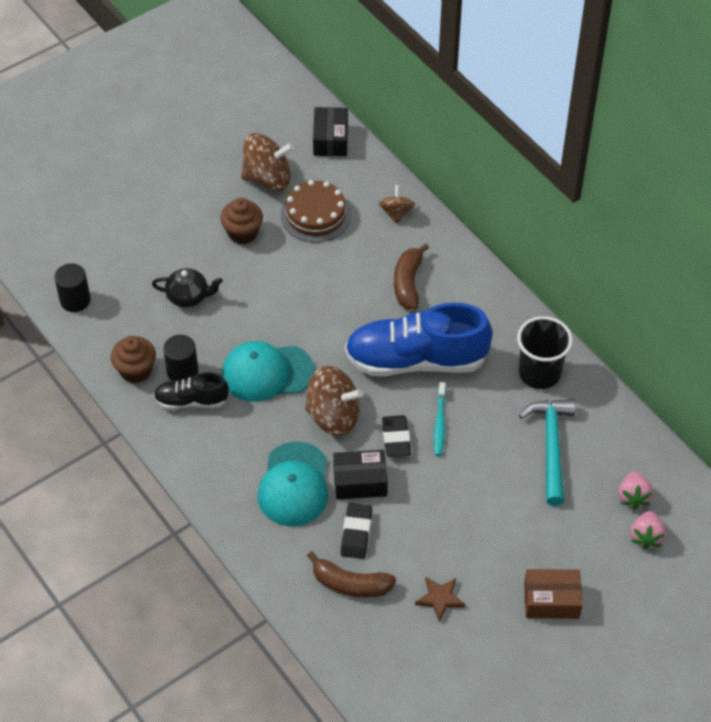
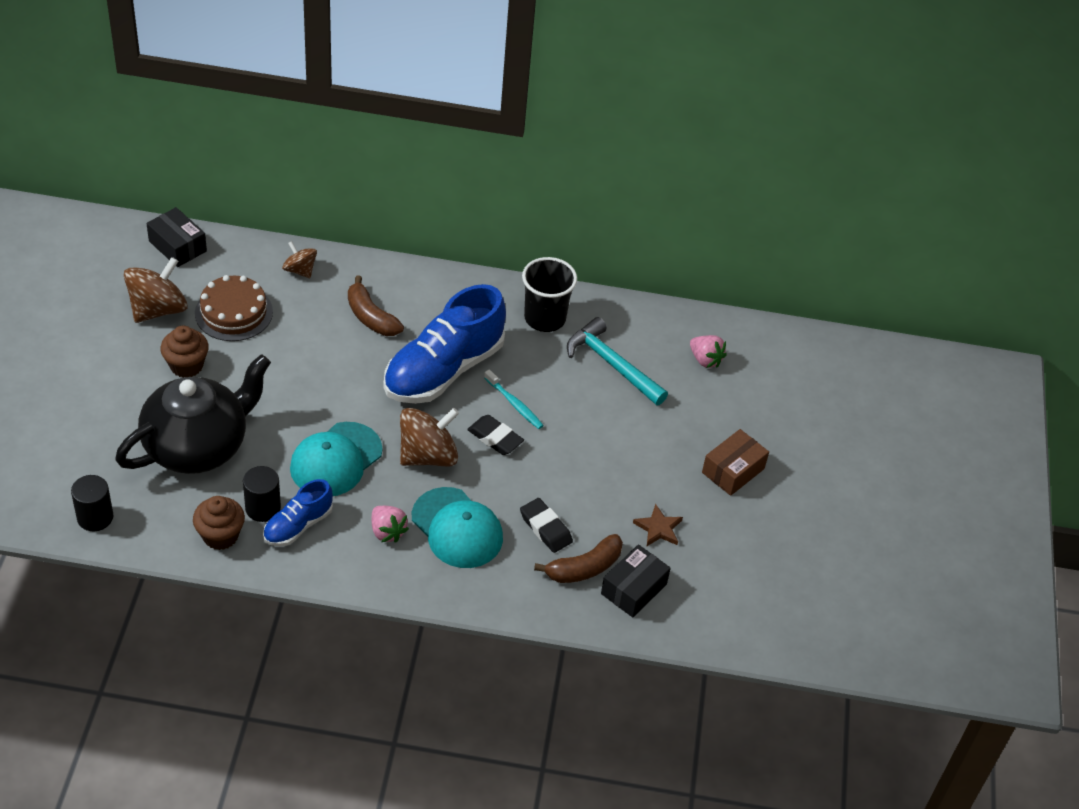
camera: 50 degrees left, 5 degrees down
(188, 296) = (197, 446): black teapot -> black teapot, size x2.19
(191, 401) = (298, 525): black shoe -> blue shoe
(360, 481) = (504, 489): black box -> black box (633, 589)
(646, 537) = (743, 380): pink strawberry -> pink strawberry (387, 532)

